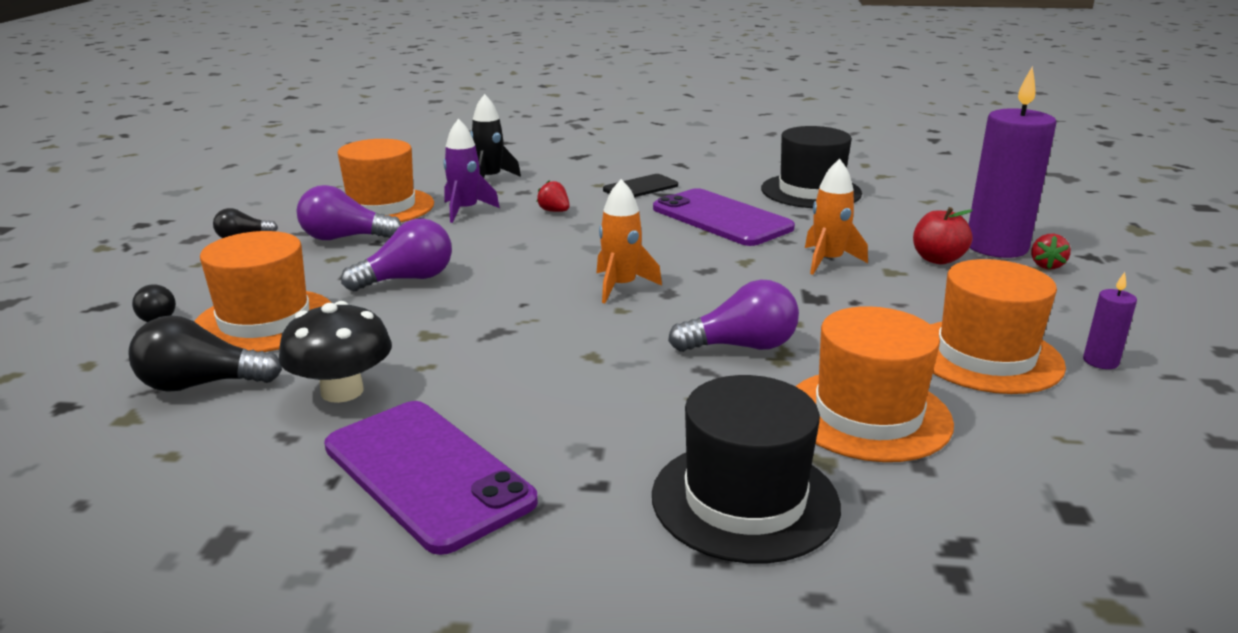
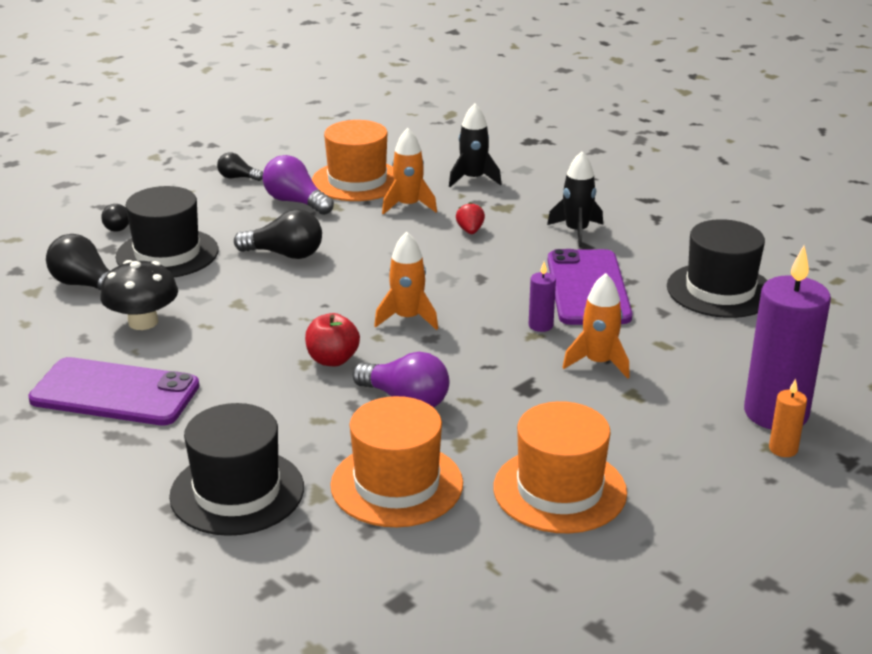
camera: 40 degrees right, 5 degrees up
(265, 321) = (167, 254): orange hat -> black hat
(407, 279) = (285, 254): purple light bulb -> black light bulb
(427, 473) = (115, 393): purple phone -> purple phone turned 75 degrees counterclockwise
(465, 210) = (408, 206): purple rocket -> orange rocket
(640, 188) = (576, 231): black phone -> black rocket
(937, 259) = (695, 401): red apple -> red apple (332, 360)
(1046, 265) = (783, 449): red strawberry -> orange candle
(1100, 361) = (639, 537): purple candle -> purple candle (540, 325)

